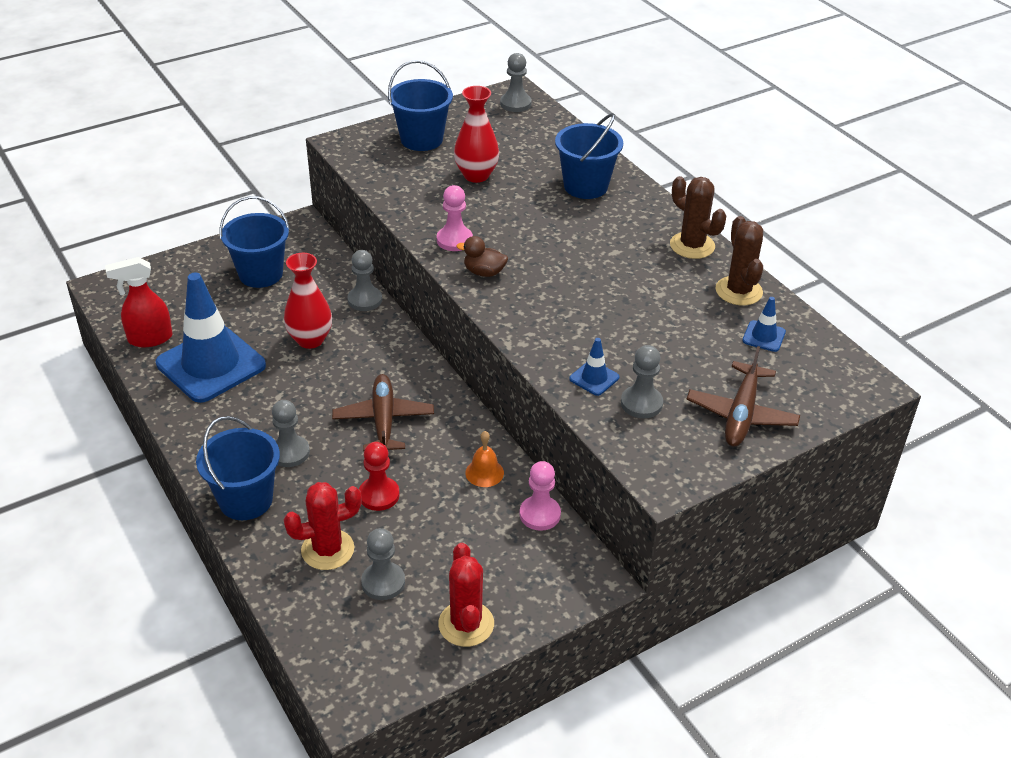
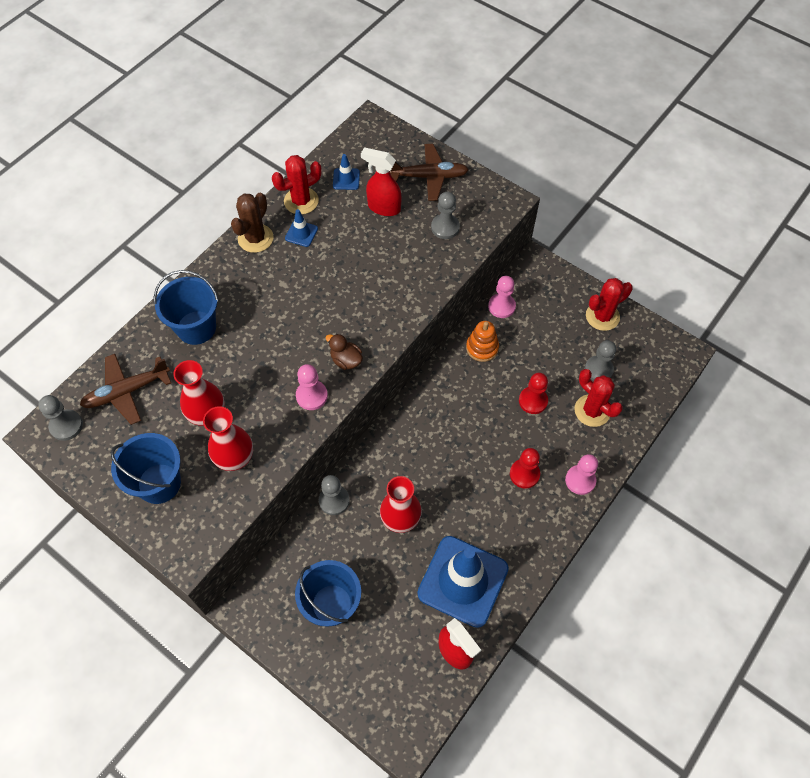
camera: 110 degrees left, 20 degrees up
(246, 500) = (580, 480): blue bucket -> pink pawn
(289, 452) = (524, 474): grey pawn -> red pawn
(383, 421) = (464, 427): brown plane -> brown plane (127, 391)
(417, 182) = (235, 458): none -> red vase
(484, 272) = (346, 360): brown duck -> brown duck turned 135 degrees clockwise
(484, 472) = (482, 348): orange bell -> orange stacking toy
(594, 378) = (433, 258): blue traffic cone -> blue traffic cone (301, 233)
(700, 357) = (383, 207): none -> red spray bottle
(738, 291) = (301, 201): brown cactus -> red cactus

